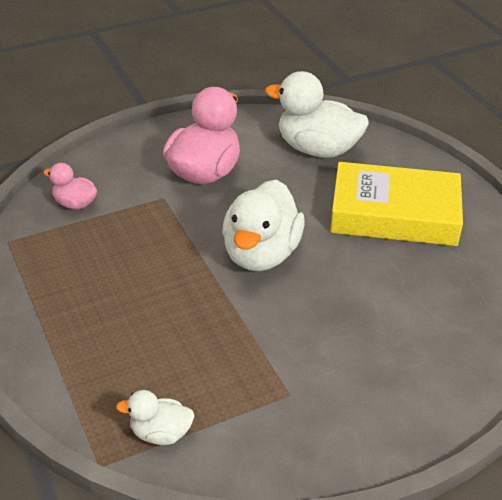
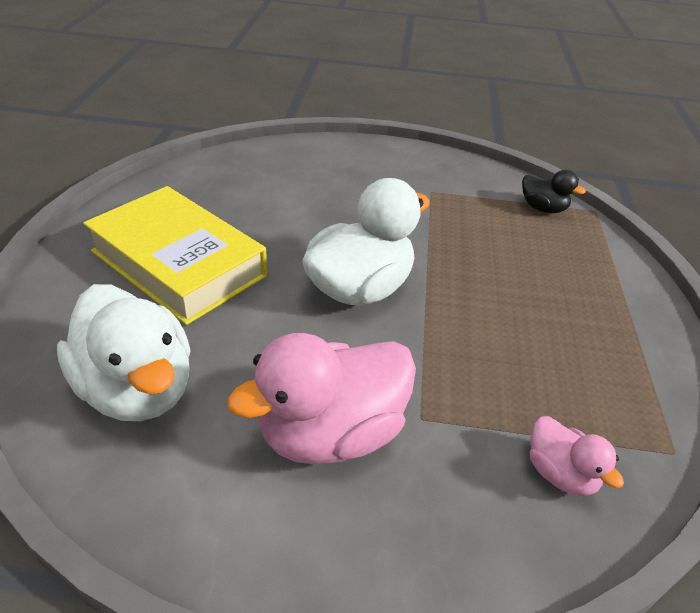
camera: 150 degrees left, 0 degrees up
(160, 433) = (543, 208): white duck -> black duck

